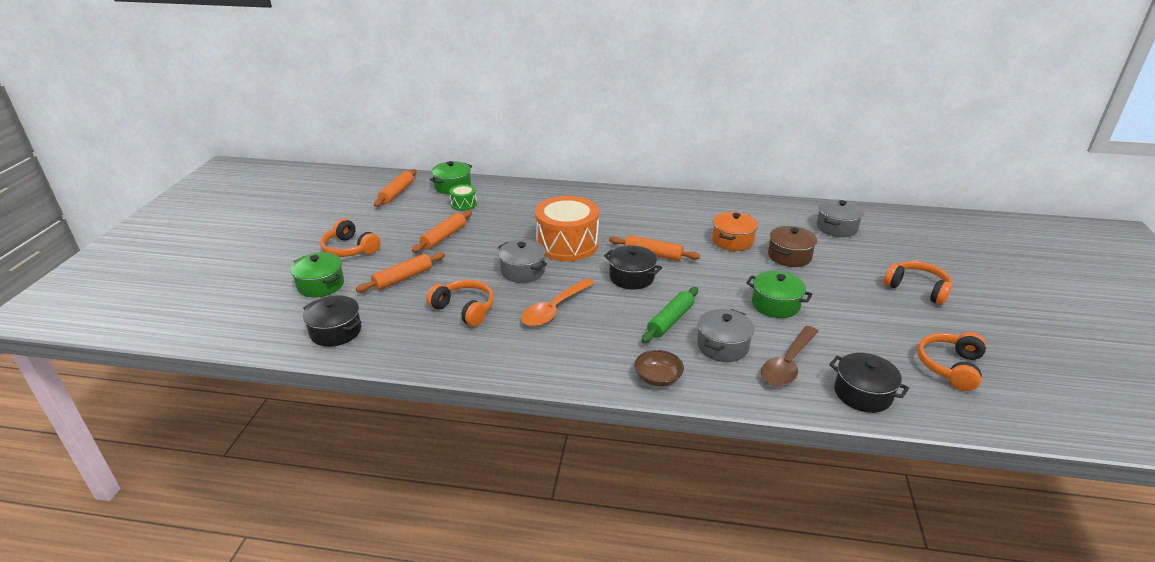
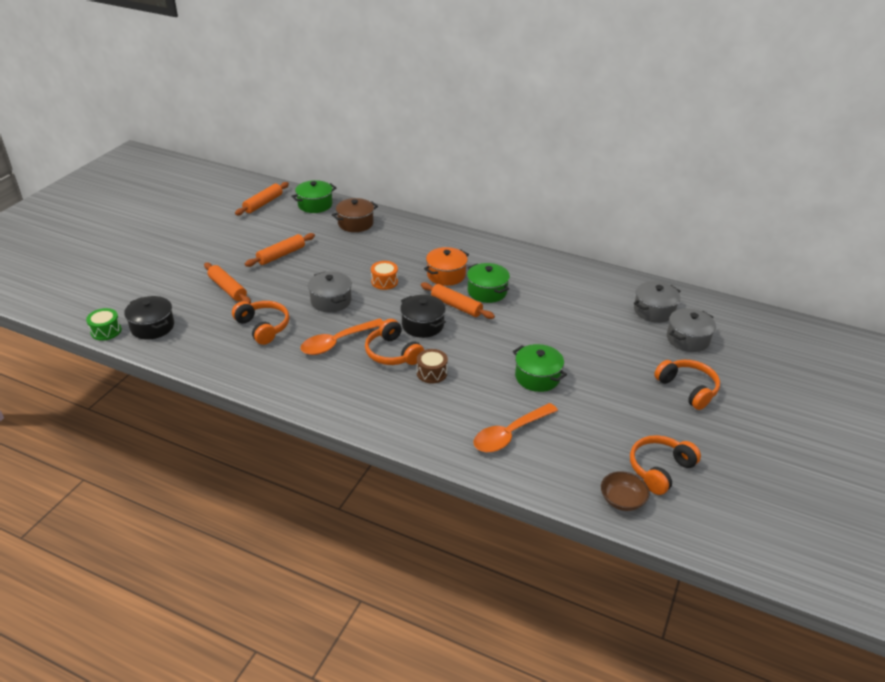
camera: 15 degrees right, 5 degrees up
(321, 285) = (159, 282): green pot -> green pot (487, 291)
(350, 249) = (198, 253): orange headphones -> orange headphones (393, 353)
(403, 278) = (227, 289): orange rolling pin -> orange rolling pin turned 75 degrees clockwise
(464, 204) = (315, 225): green drum -> green drum (106, 331)
(567, 244) = (384, 281): orange drum -> orange drum, size x0.46
(658, 378) = (388, 422): brown bowl -> brown bowl (622, 500)
(670, 320) = (431, 373): green rolling pin -> brown drum
(722, 346) = (462, 406): grey pot -> grey pot (687, 339)
(732, 241) = (540, 306): orange pot -> orange pot (446, 275)
(788, 364) = (510, 434): brown spoon -> orange spoon
(789, 256) = (584, 332): brown pot -> brown pot (355, 223)
(862, 394) = (558, 475): black pot -> none

